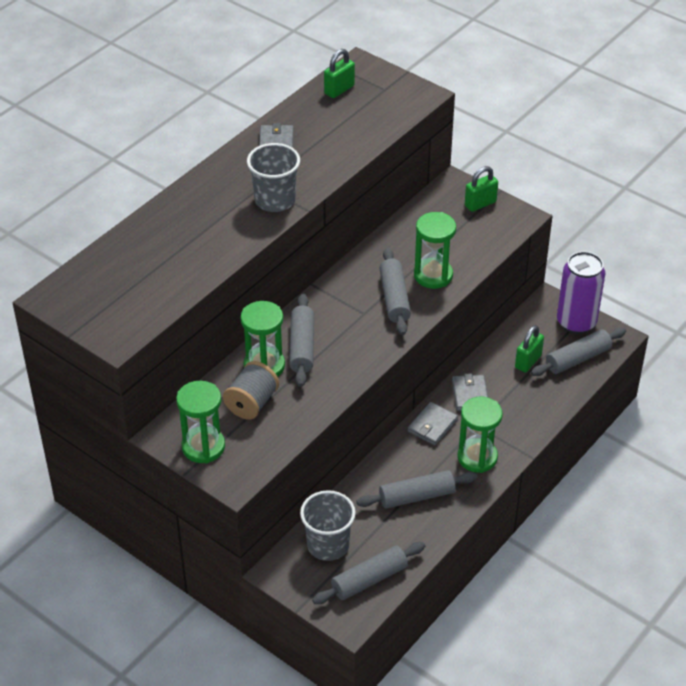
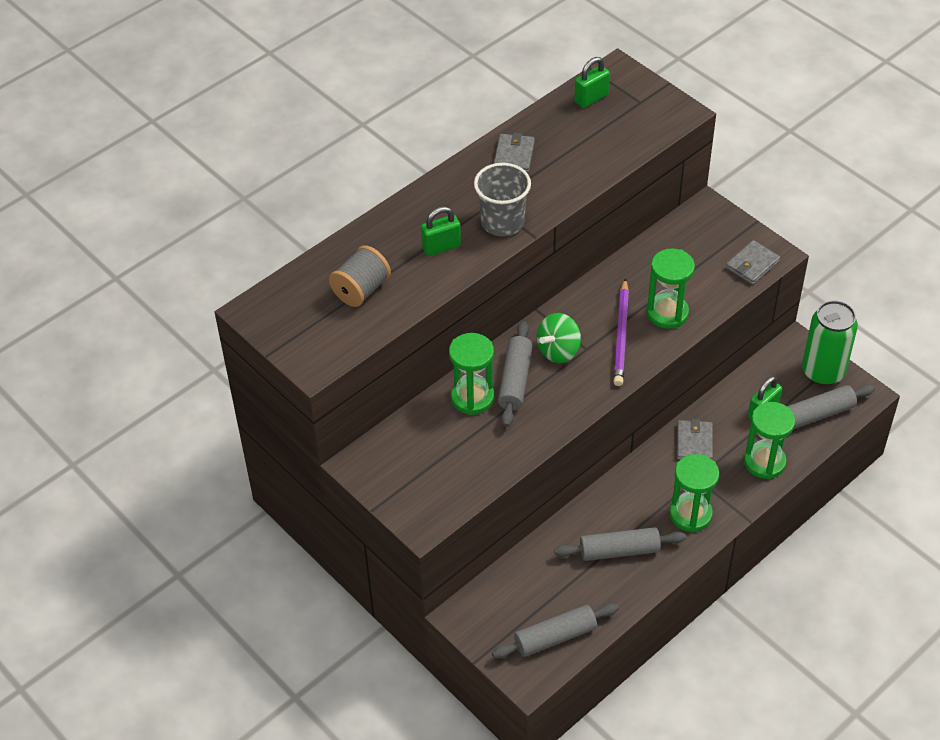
camera: 10 degrees right, 5 degrees up
(203, 447) = (396, 481): green hourglass -> green hourglass (764, 462)
(252, 403) = (453, 438): grey spool -> grey spool (361, 290)
(328, 545) = (518, 593): grey cup -> none
(338, 317) = (558, 351): none -> green spinning top
(394, 298) = (621, 335): grey rolling pin -> purple pencil
(432, 426) = (648, 473): grey wallet -> grey wallet (752, 265)
(480, 204) = (732, 235): green padlock -> green padlock (441, 247)
(576, 322) = (823, 372): purple can -> green can

